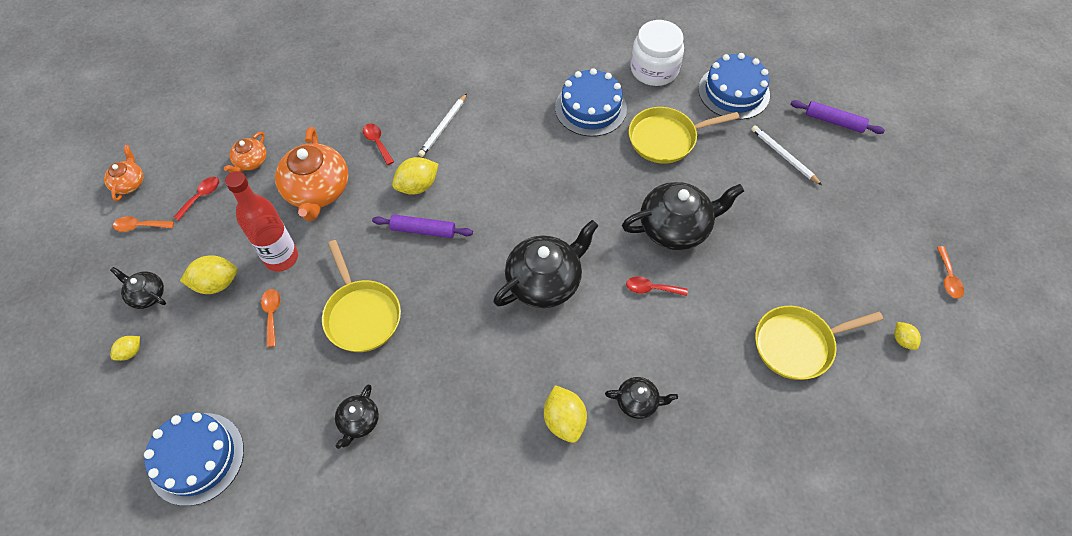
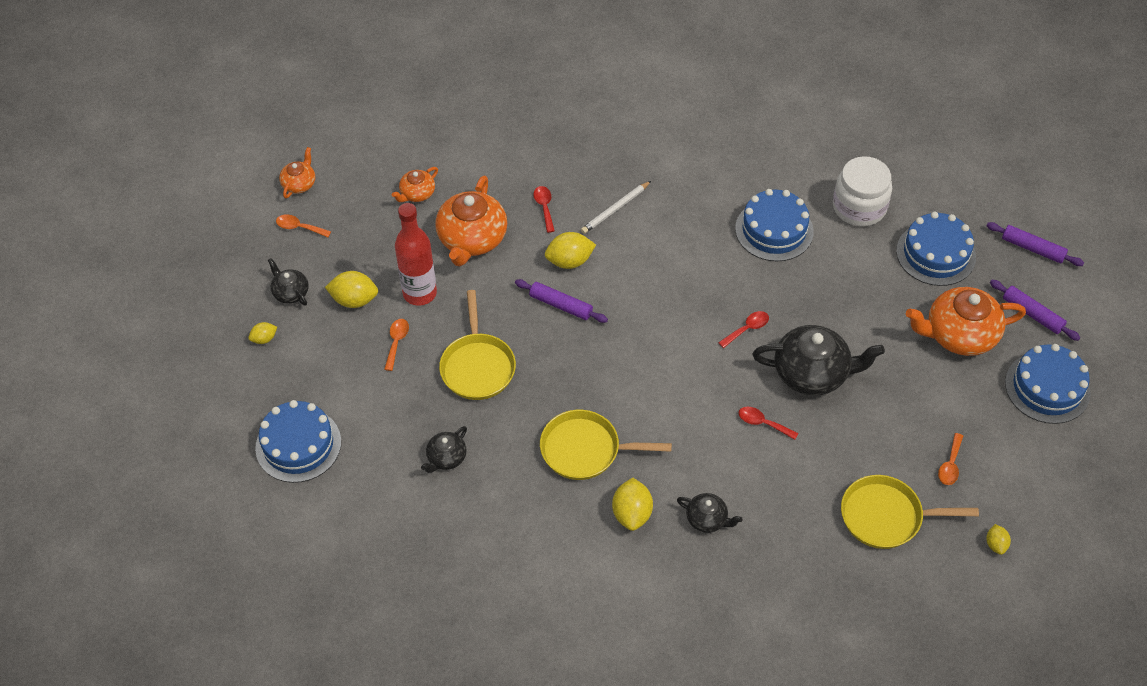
camera: 20 degrees right, 5 degrees down
(201, 196) = (362, 215): red spoon -> red spoon (747, 329)
(545, 281) = (661, 386): black teapot -> none
(666, 138) = (841, 283): yellow pan -> yellow pan (585, 450)
(784, 156) = (959, 334): white pencil -> orange teapot
(808, 66) = (1032, 248): none -> purple rolling pin
(876, 181) = (1047, 387): none -> blue cake
(948, 278) = (1075, 502): orange spoon -> orange spoon (950, 465)

